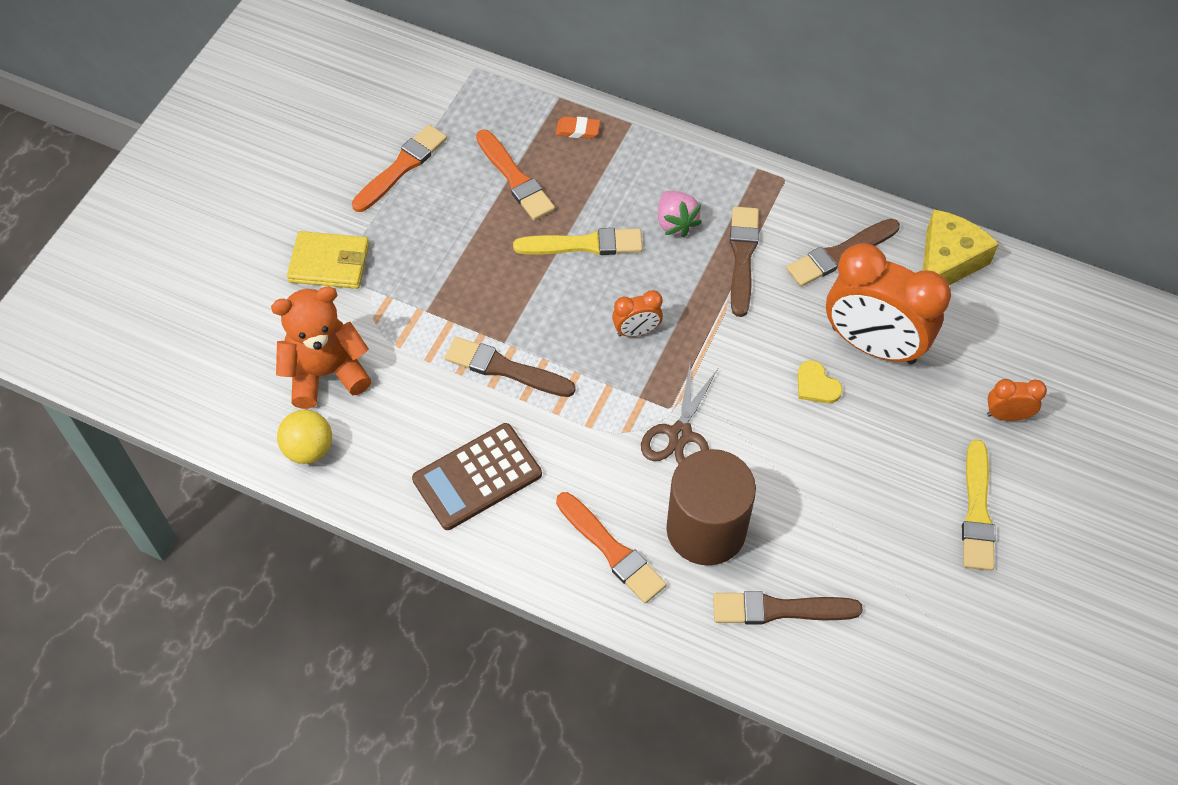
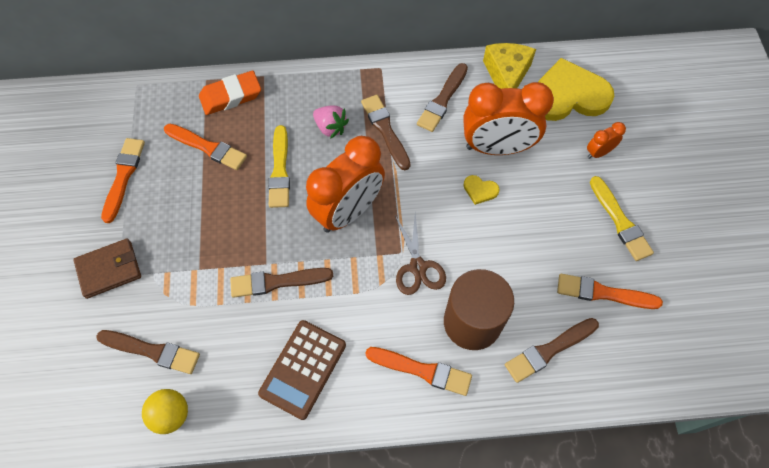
camera: 30 degrees left, 5 degrees up
(326, 373) = (152, 351): orange teddy bear -> brown brush
(329, 263) = (109, 269): yellow wallet -> brown wallet
(577, 130) = (231, 96): orange eraser -> orange eraser, size x1.93
(584, 244) = (280, 170): yellow brush -> yellow brush turned 120 degrees clockwise
(636, 331) = (348, 211): orange clock -> orange clock, size x2.25
(894, 582) = (603, 293): none -> orange brush
(1015, 325) = (568, 95): none -> yellow heart

